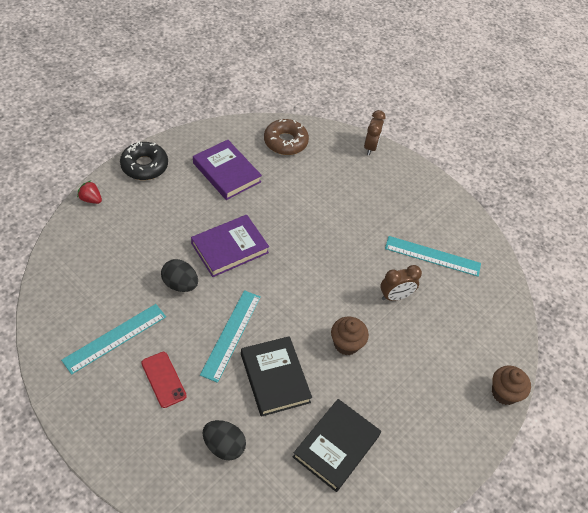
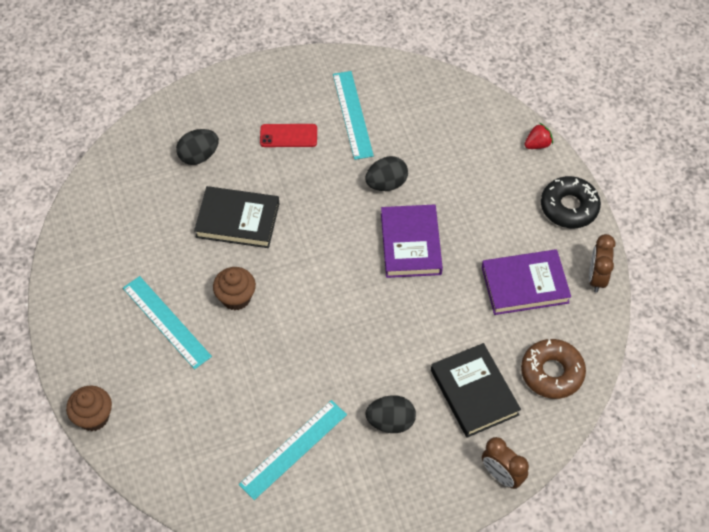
camera: 125 degrees right, 5 degrees up
(231, 334) = (304, 204): turquoise ruler -> turquoise ruler (166, 322)
(336, 446) = (143, 238): black book -> black book (474, 392)
(376, 211) = (390, 422): none -> black egg
(395, 296) = (263, 376): brown clock -> brown clock (596, 278)

